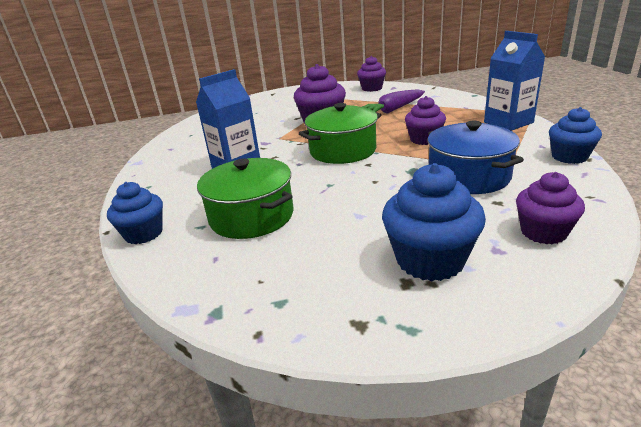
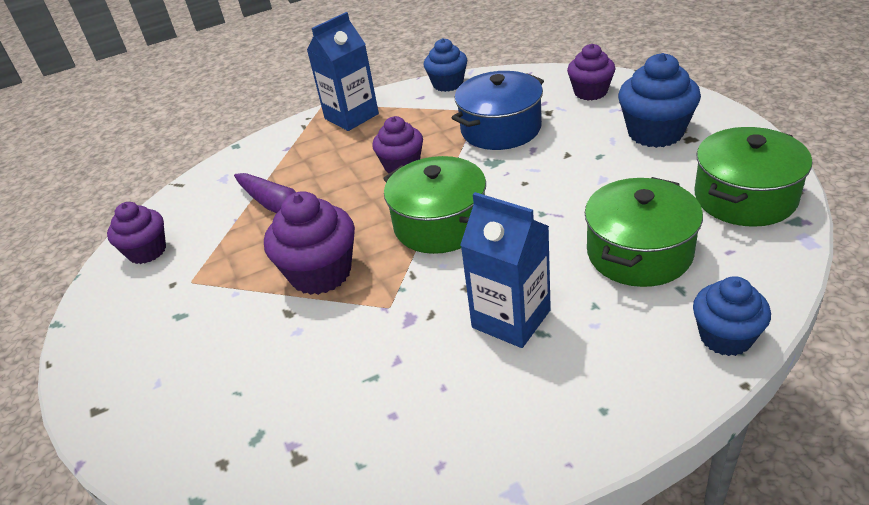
camera: 100 degrees left, 10 degrees up
(275, 289) = (745, 197): none -> green pot

